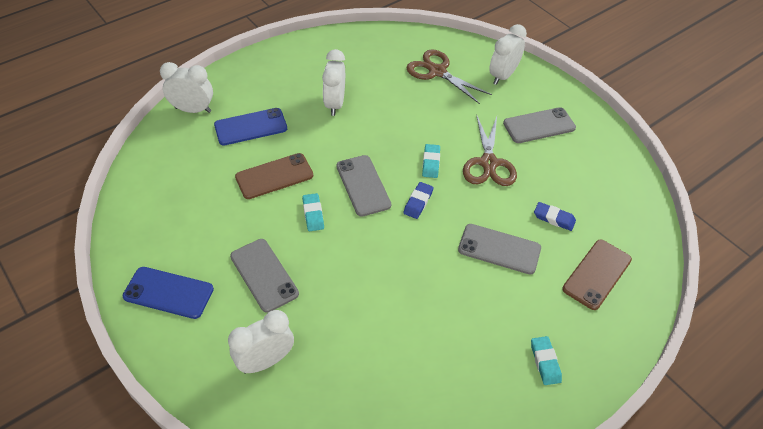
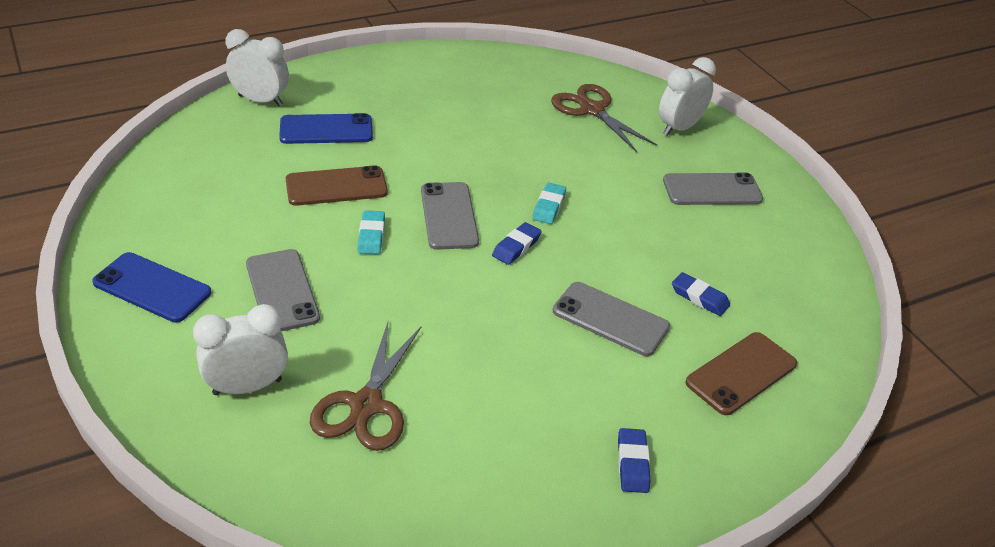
camera: 10 degrees right, 10 degrees down
(335, 104) = (443, 123): white clock -> none
(489, 163) = (628, 220): brown scissors -> brown scissors (366, 405)
(545, 362) = (632, 463): turquoise eraser -> blue eraser

